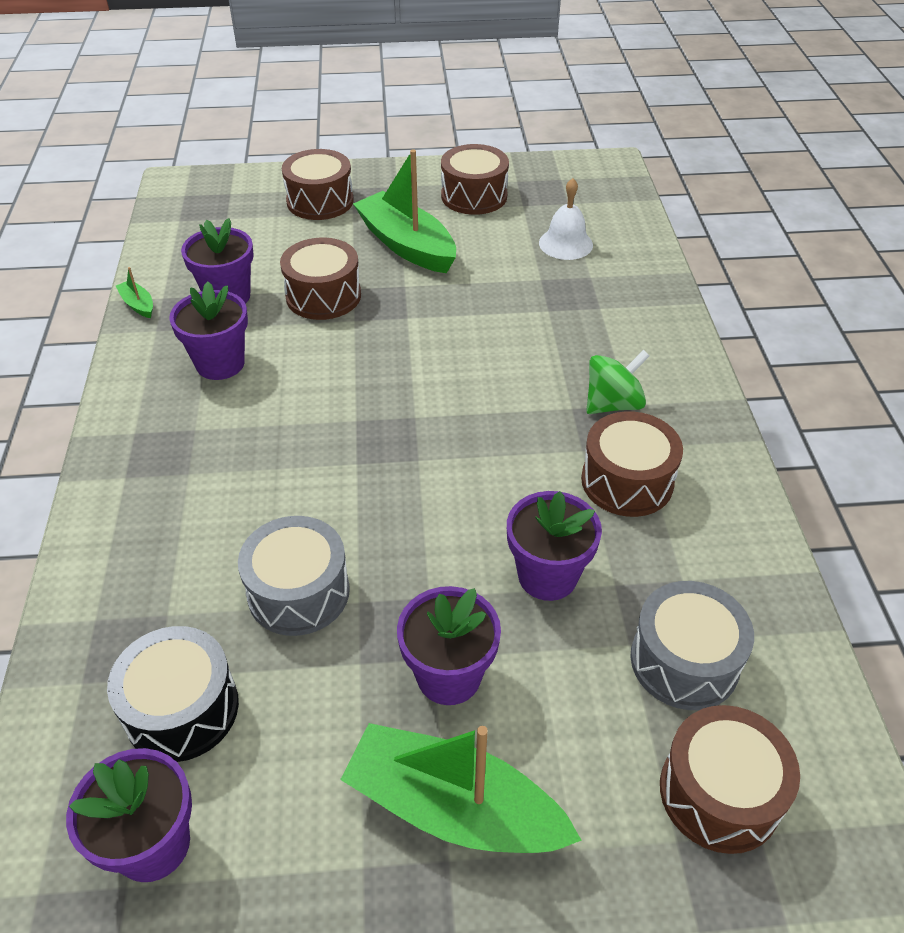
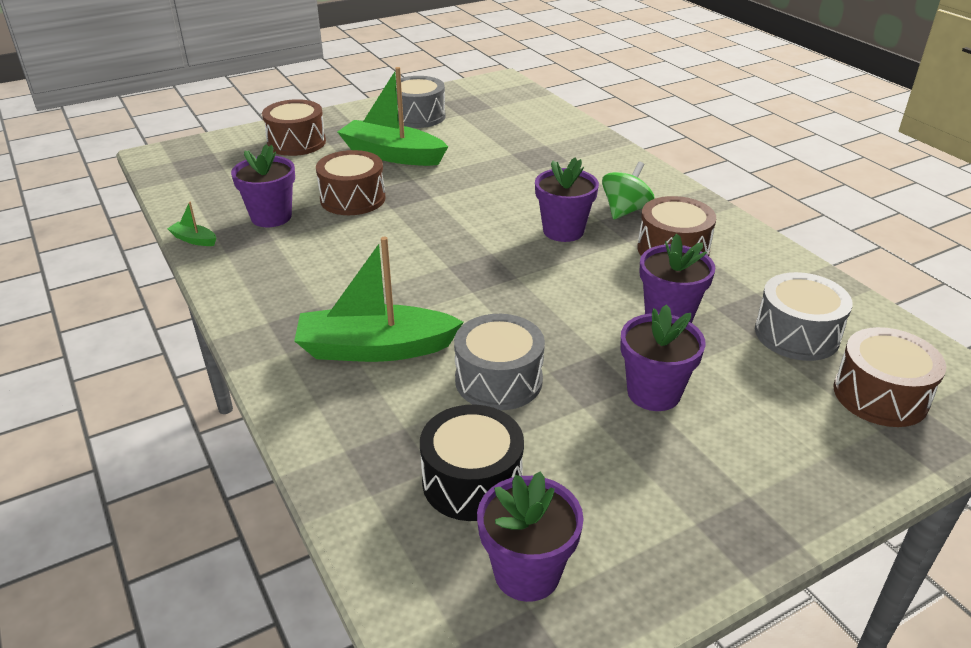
camera: 25 degrees left, 10 degrees down
(220, 363) = (303, 260): purple flower pot -> purple flower pot (563, 231)
(454, 808) = (726, 465): green boat -> green boat (375, 348)
(474, 196) = (418, 116): brown drum -> grey drum
(565, 244) = (511, 130): white bell -> none

